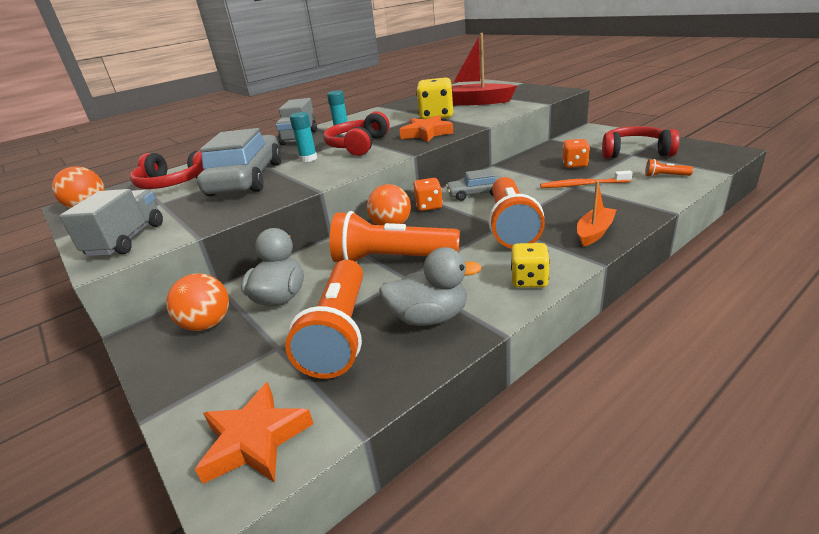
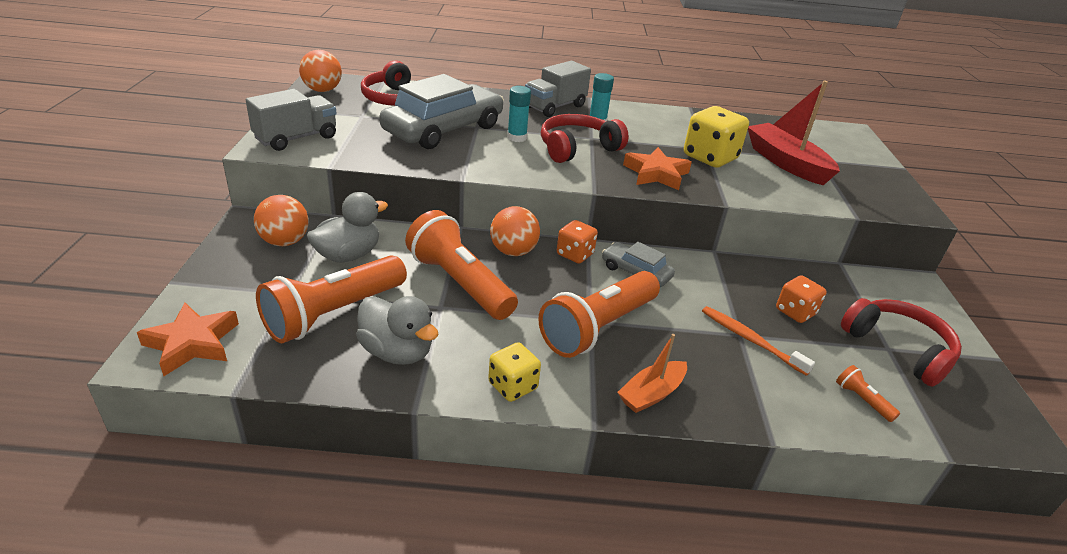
camera: 35 degrees right, 5 degrees up
(594, 232) = (651, 394): orange boat -> orange boat turned 150 degrees clockwise

